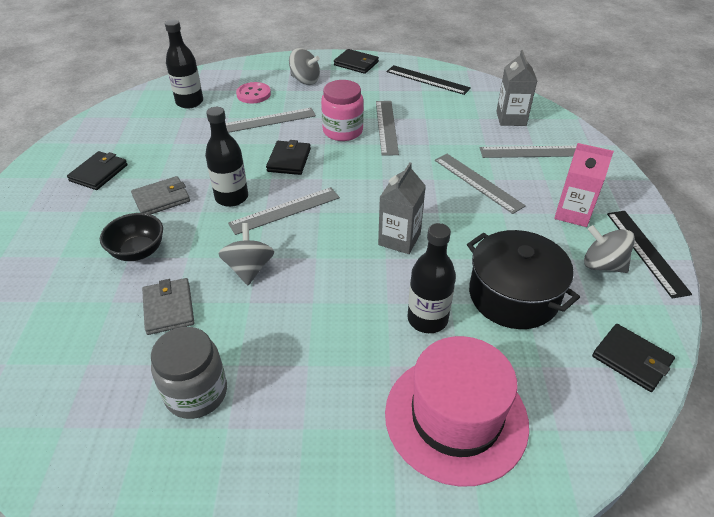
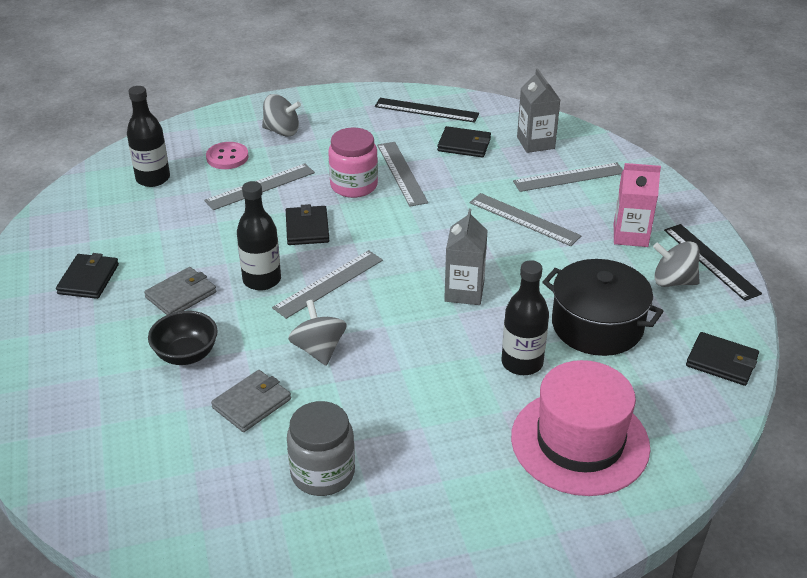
camera: 15 degrees left, 5 degrees down
(168, 308) = (252, 403): grey wallet -> grey wallet turned 75 degrees clockwise
(356, 63) = (334, 101): black wallet -> black wallet (464, 145)

